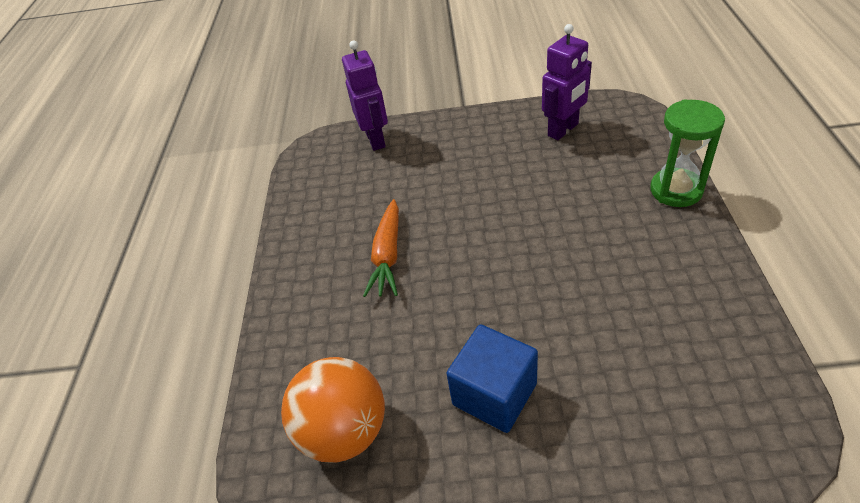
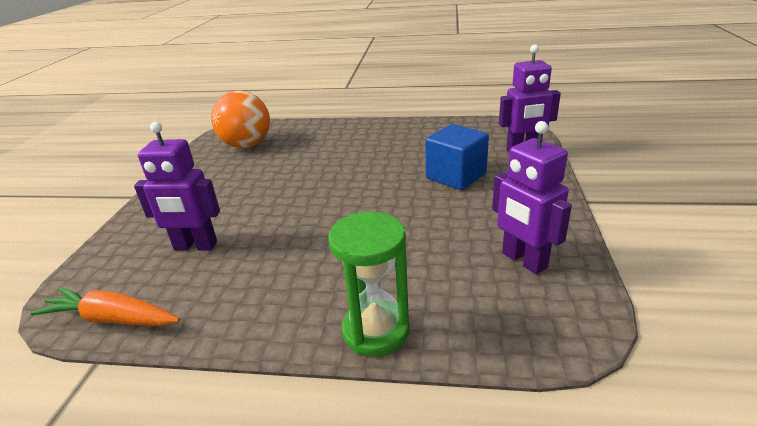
camera: 95 degrees right, 15 degrees down
(387, 256) = (372, 156): orange carrot -> orange carrot (112, 319)
(494, 394) = (225, 189): blue cube -> blue cube (456, 176)
(629, 364) = (195, 246): none -> purple robot

